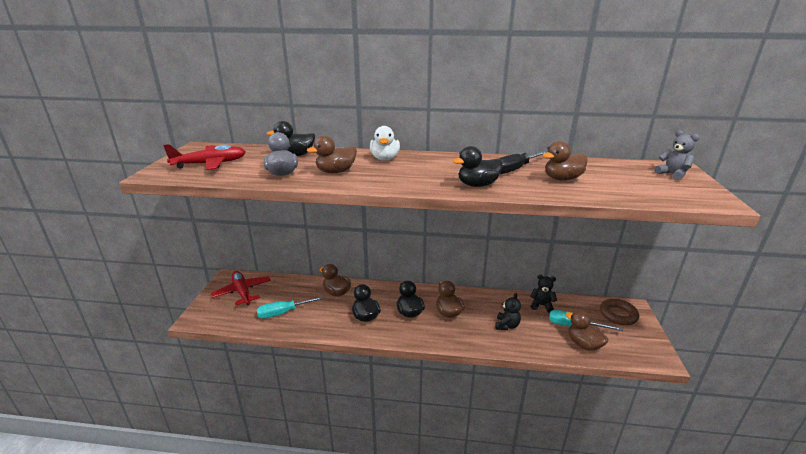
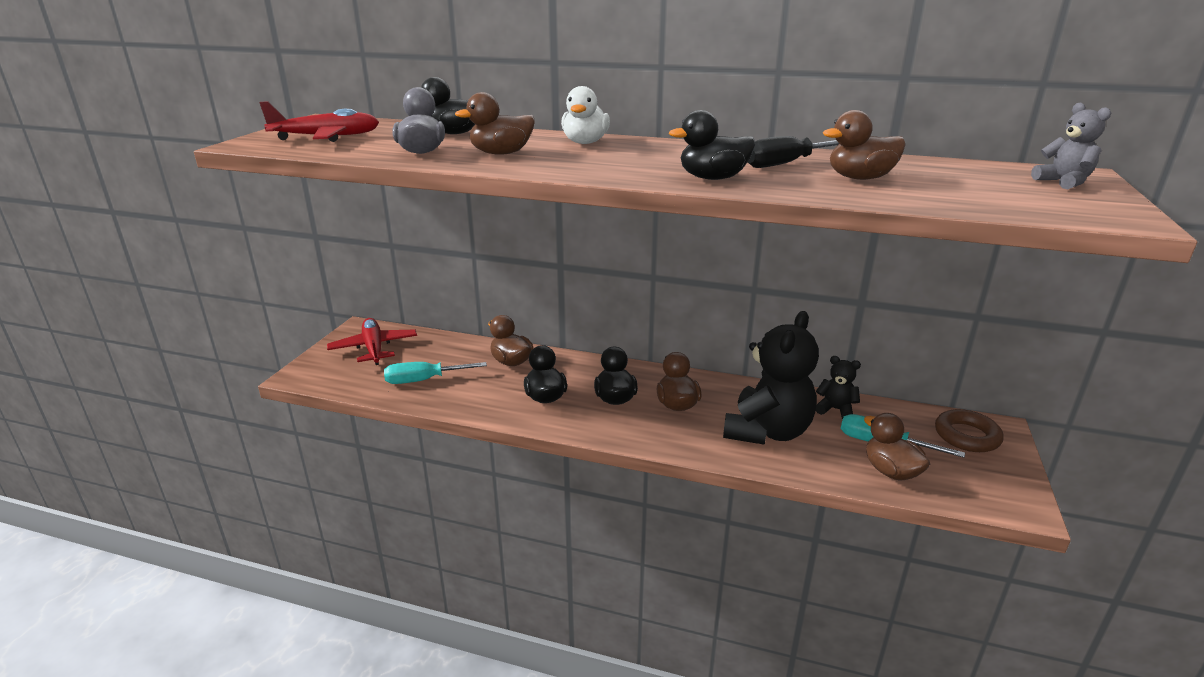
camera: 10 degrees right, 0 degrees up
(506, 325) = (767, 432): black teddy bear -> black teddy bear, size x2.14

